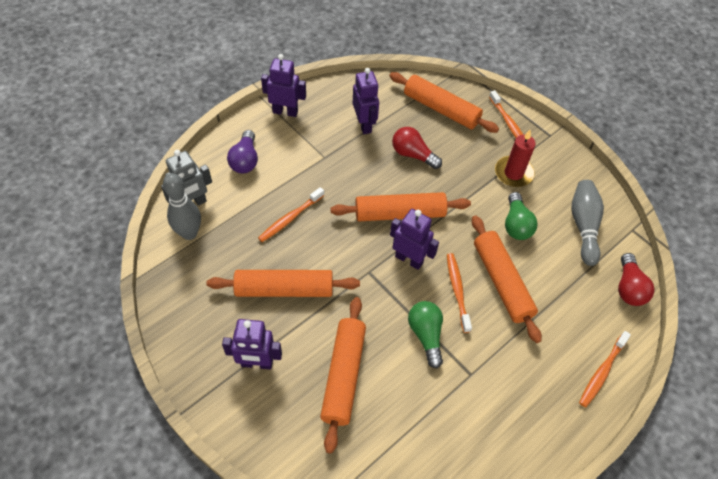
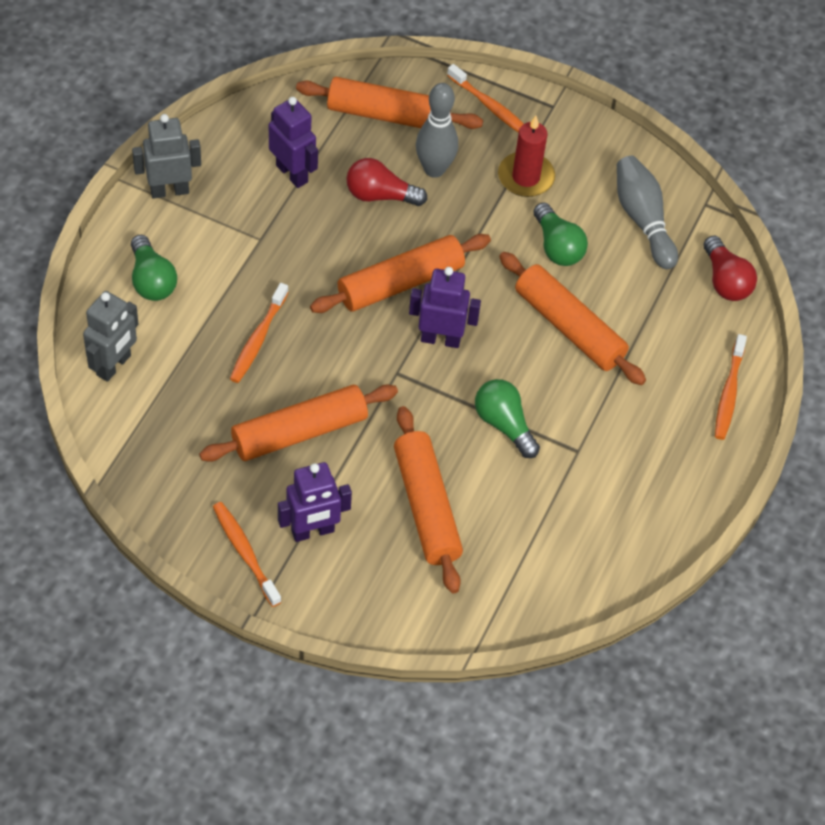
camera: 25 degrees left, 0 degrees up
(189, 233) = (132, 405): grey bowling pin -> grey bowling pin (434, 169)
(245, 160) = (151, 280): purple light bulb -> green light bulb
(285, 112) = (169, 191): purple robot -> grey robot
(457, 291) = (519, 357): orange toothbrush -> orange toothbrush (245, 553)

